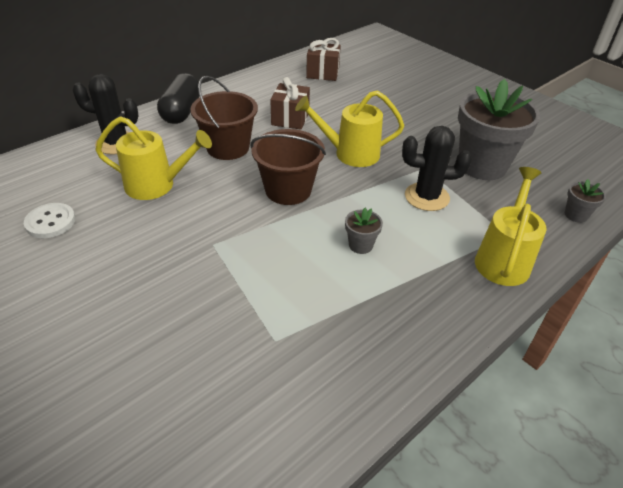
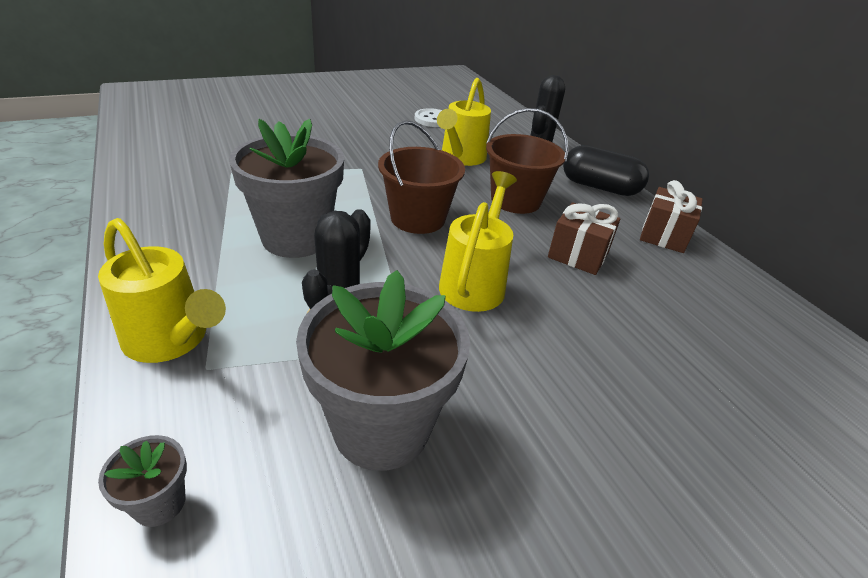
camera: 105 degrees right, 5 degrees down
(322, 73) = (740, 325): brown gift -> brown gift (663, 236)
(360, 245) = (296, 238): grey flower pot -> grey flower pot, size x2.38

